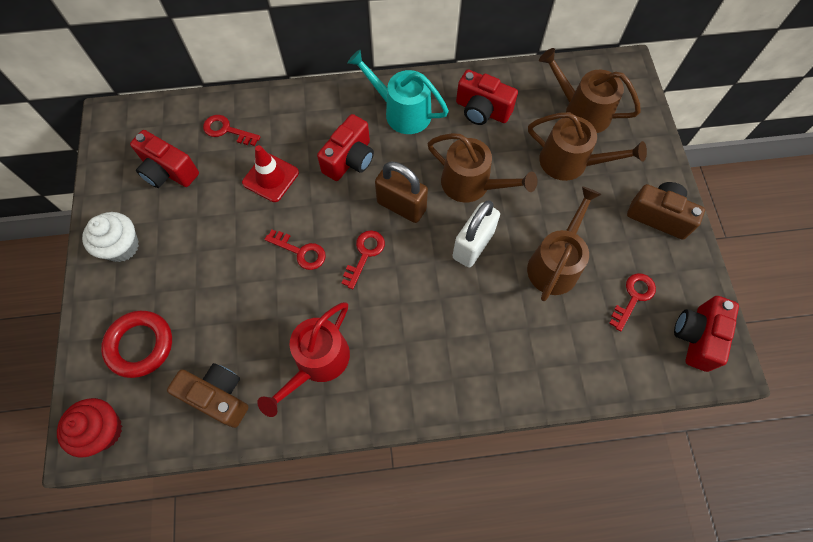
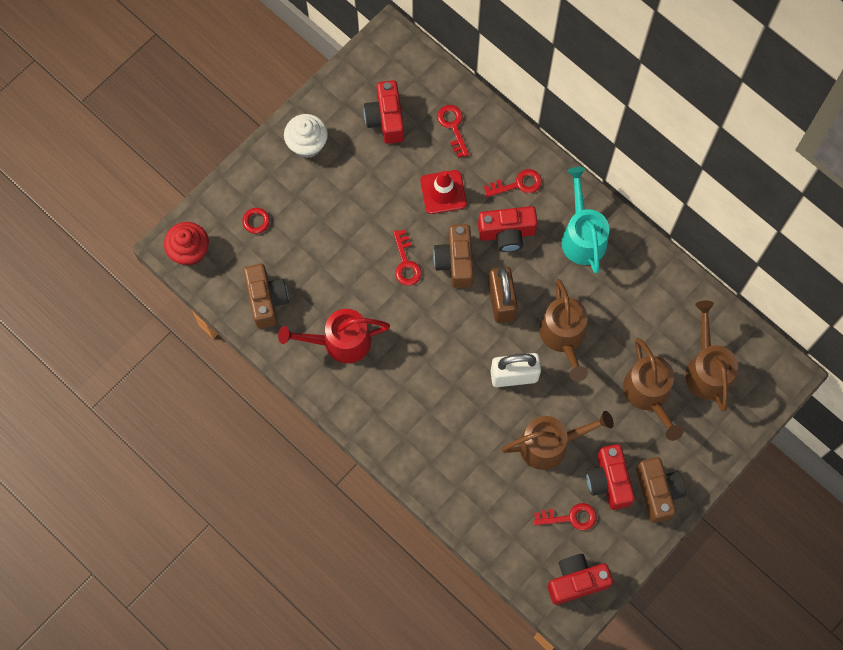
camera: 50 degrees right, 5 degrees up
(140, 345) = (256, 221): red ring -> red ring, size x0.48
(336, 213) = (455, 262): none -> brown camera
(365, 254) = (442, 307): red key -> red key (518, 184)
(482, 110) = (638, 294): red camera -> red camera (608, 481)

